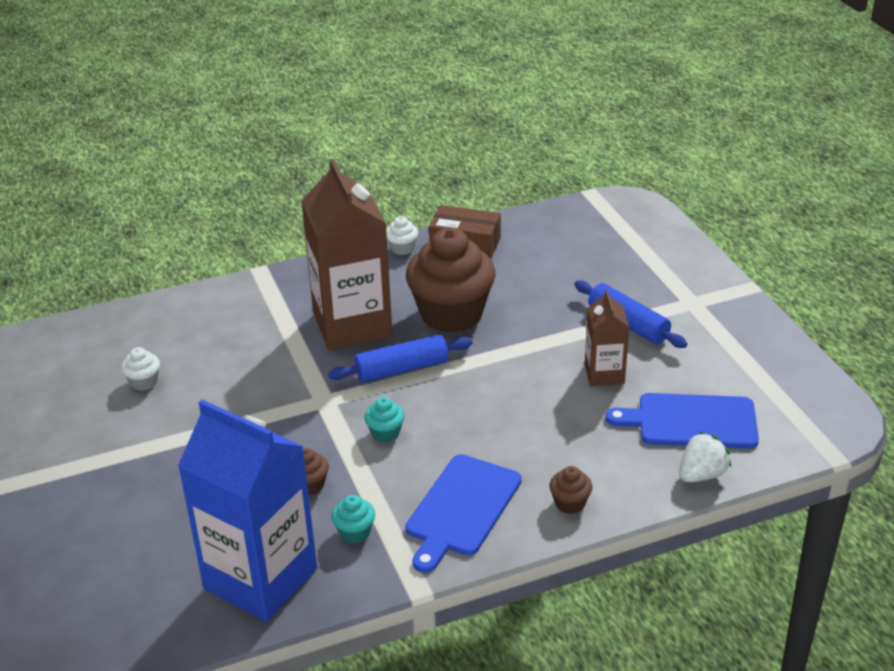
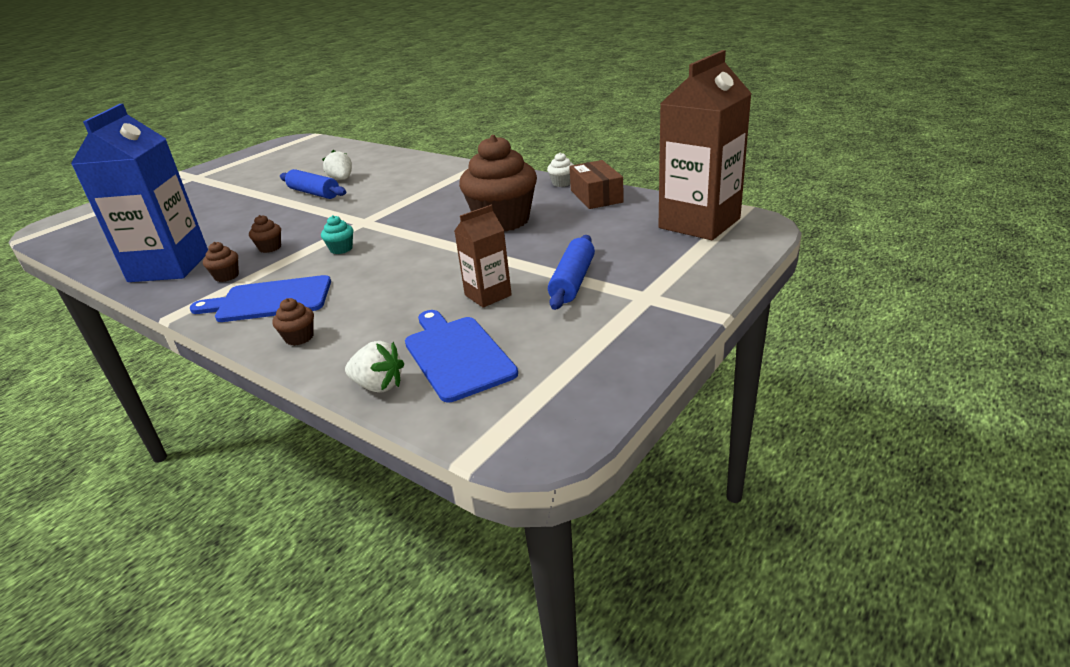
camera: 60 degrees right, 5 degrees down
(144, 382) = (342, 179): white cupcake -> white strawberry
(352, 325) = (453, 201): brown carton -> brown carton (699, 223)
(355, 532) = (226, 276): turquoise cupcake -> brown cupcake
(402, 369) = (419, 229): blue rolling pin -> blue rolling pin (314, 193)

